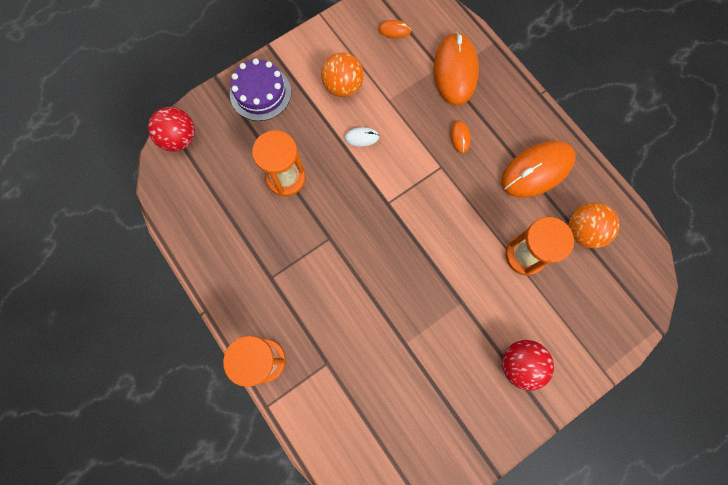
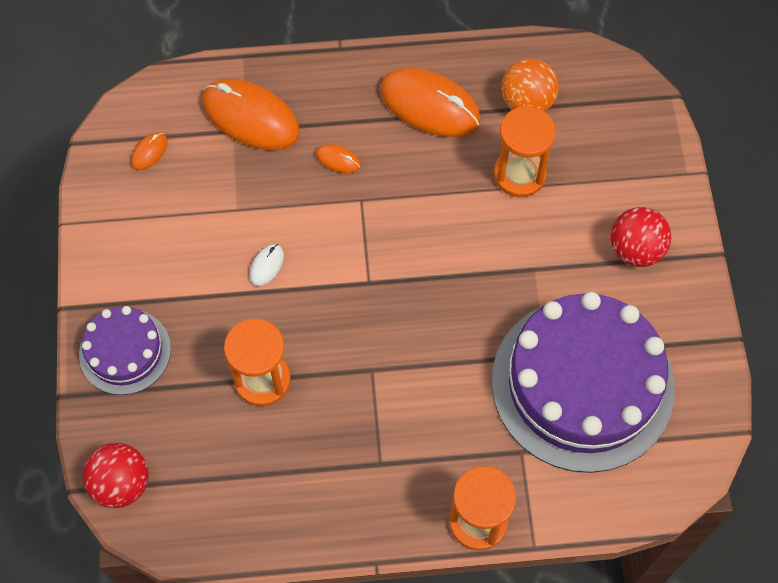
camera: 60 degrees left, 10 degrees down
(343, 86) = (184, 250): orange ball -> none
(397, 379) = (582, 384): none -> purple cake
(537, 170) = (429, 105): orange mouse -> orange mouse turned 60 degrees counterclockwise

